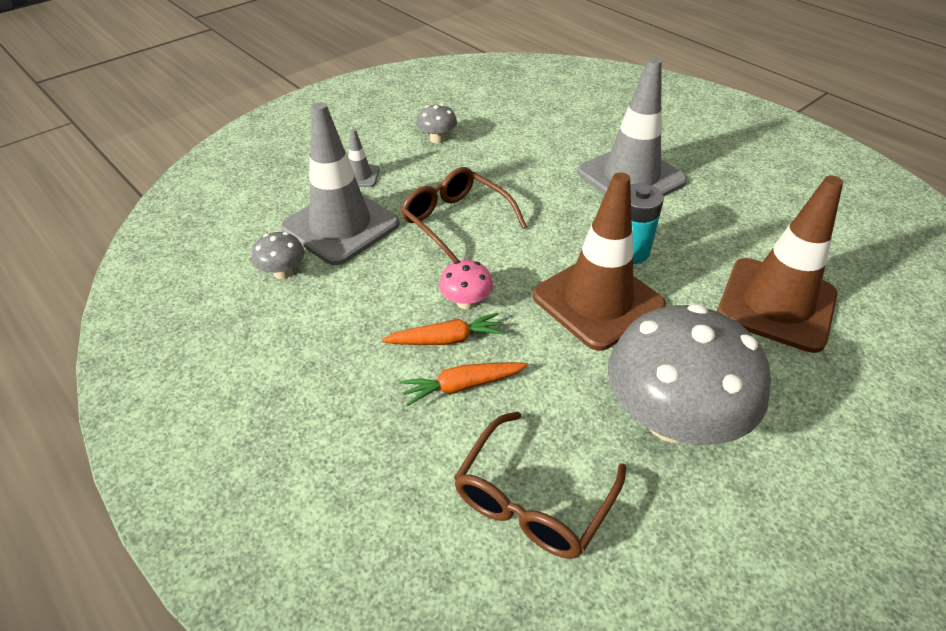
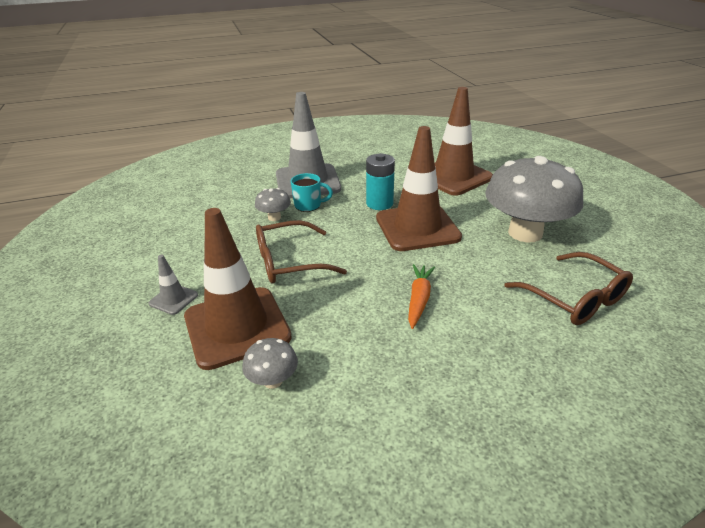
camera: 65 degrees left, 10 degrees down
(340, 226) = (237, 327): grey traffic cone -> brown traffic cone
(437, 139) = (170, 244): grey mushroom -> grey mushroom (274, 217)
(463, 386) = (469, 303): orange carrot -> none
(466, 302) = (384, 280): pink mushroom -> none
(576, 196) = (308, 205): none -> turquoise mug

